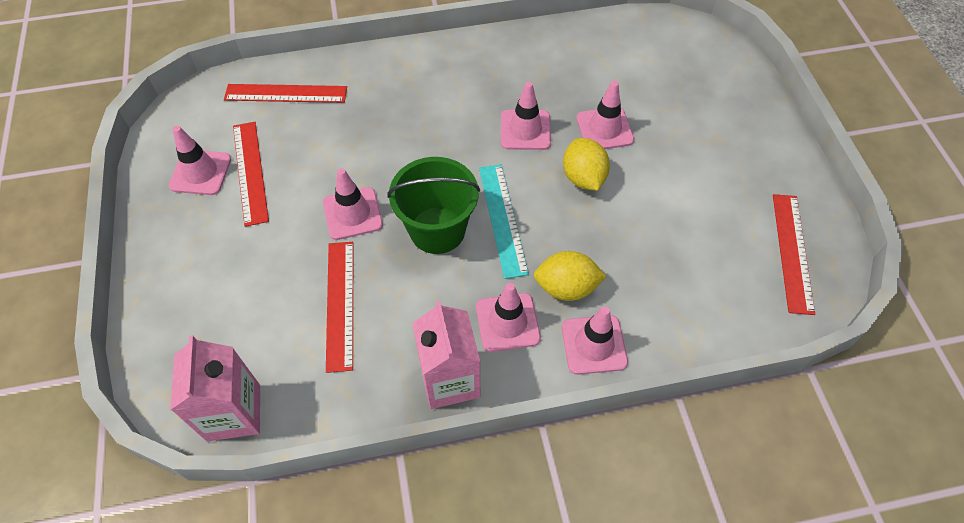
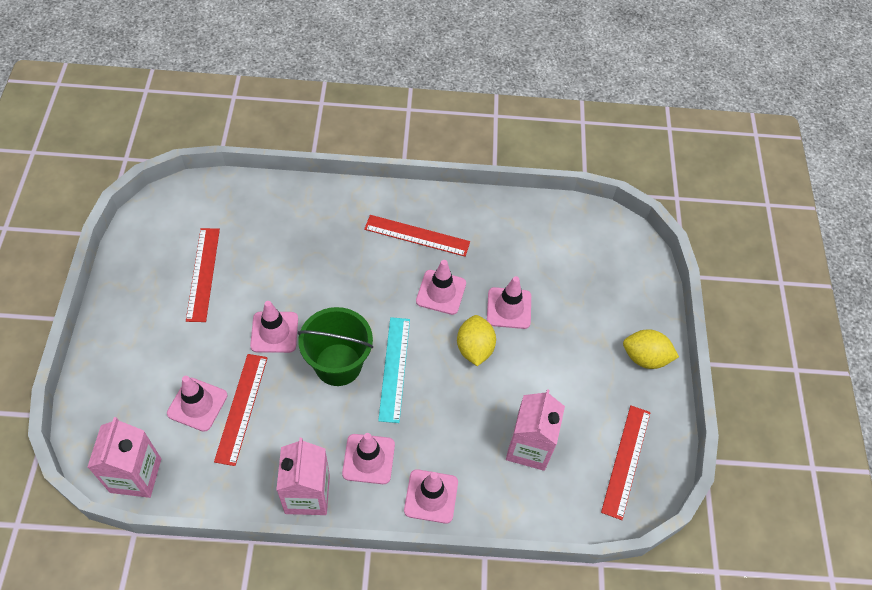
camera: 10 degrees right, 0 degrees up
(200, 172) = (163, 264): pink traffic cone -> pink traffic cone (197, 404)
(286, 93) = (252, 208): red ruler -> red ruler (417, 235)
(566, 287) = (426, 442): yellow lemon -> yellow lemon (645, 358)
(682, 264) = (529, 447): none -> pink carton

